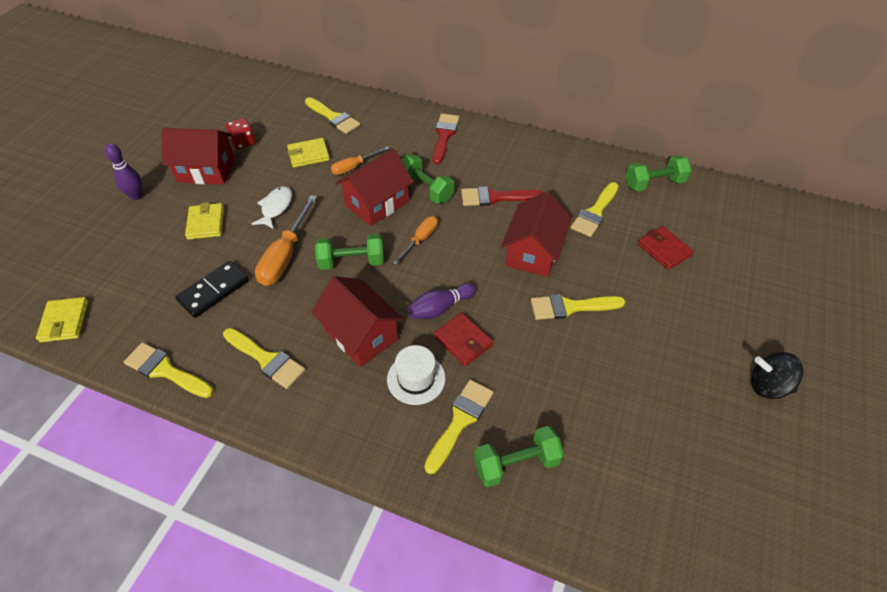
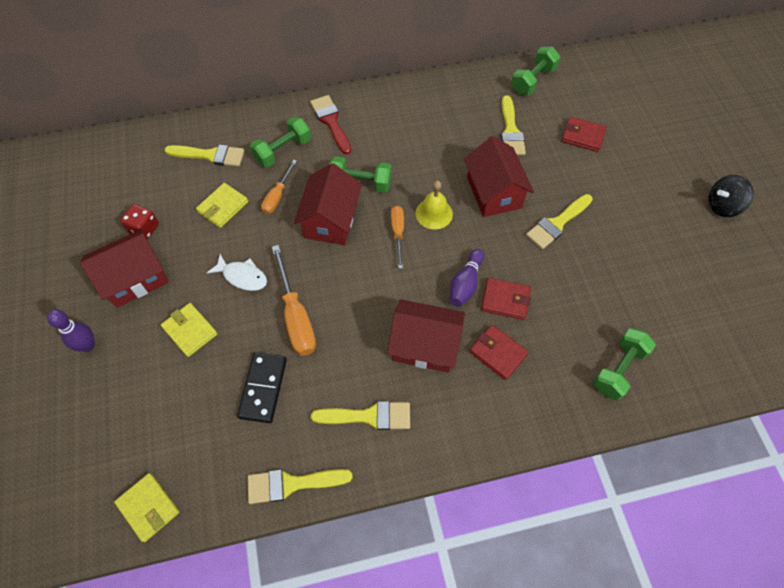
camera: 35 degrees left, 10 degrees up
(276, 207) = (242, 276): white fish -> white fish turned 135 degrees clockwise
(351, 262) = (359, 287): green dumbbell -> green dumbbell (283, 151)
(416, 378) = (498, 353): white hat -> red wallet
(460, 421) = (556, 364): yellow brush -> none
(464, 241) = (434, 213): none -> yellow bell
(495, 197) = (424, 159): red brush -> none

